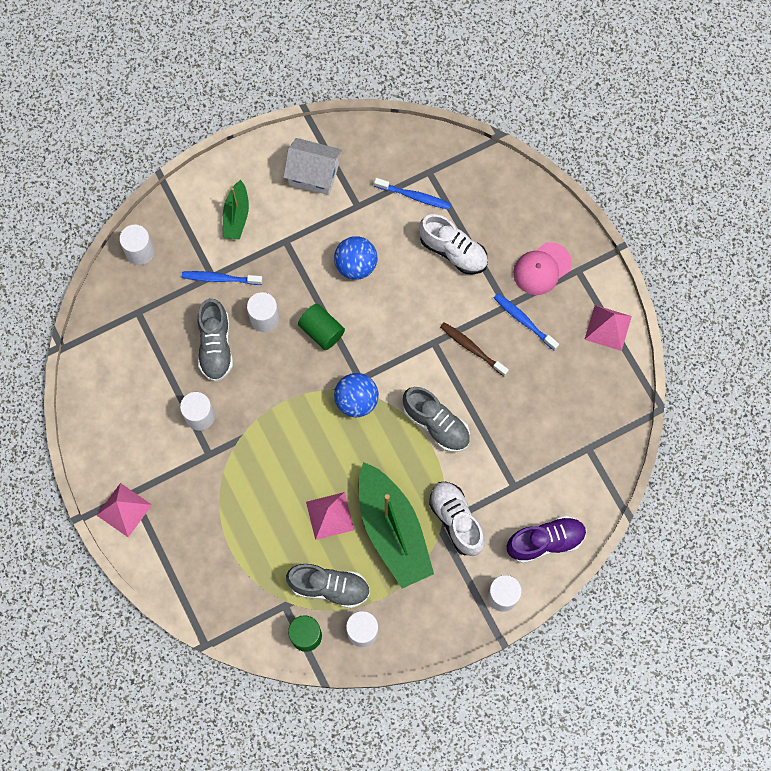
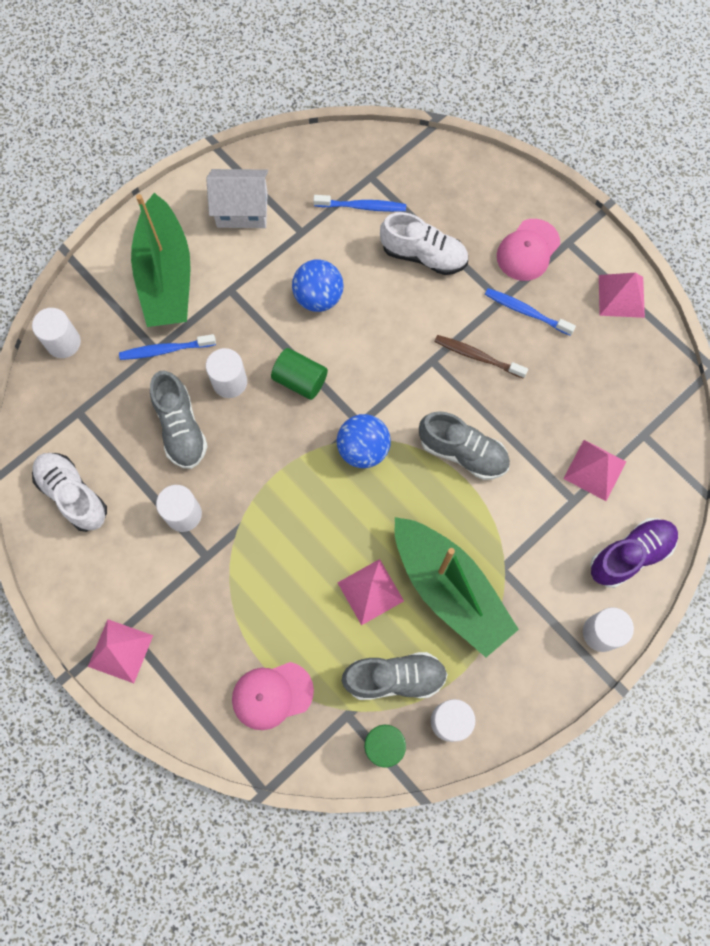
camera: 15 degrees left, 0 degrees up
(231, 574) = (272, 695): none -> pink cap
(236, 216) = (166, 276): green boat -> green boat, size x1.93
(456, 520) = (520, 558): white shoe -> white shoe (73, 495)
(539, 466) = (595, 470): none -> pink pyramid

